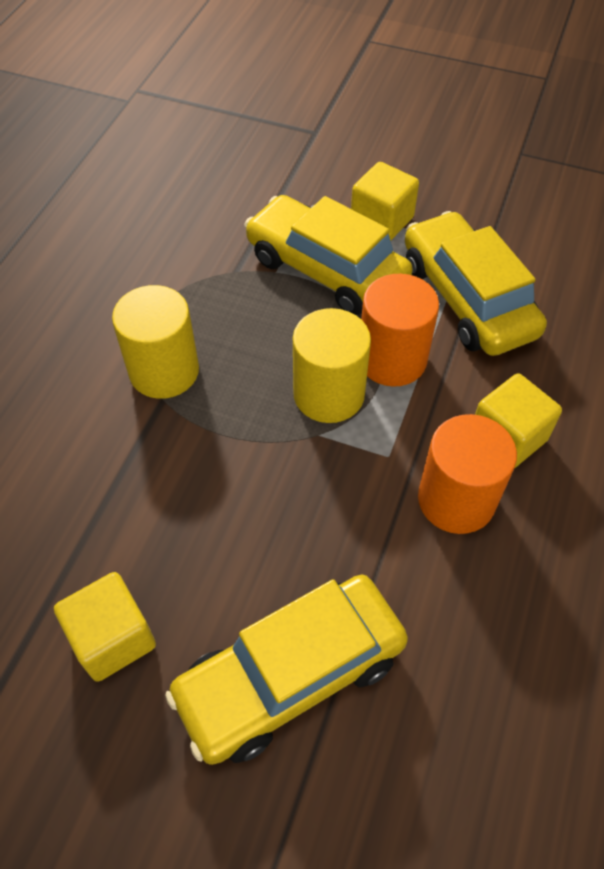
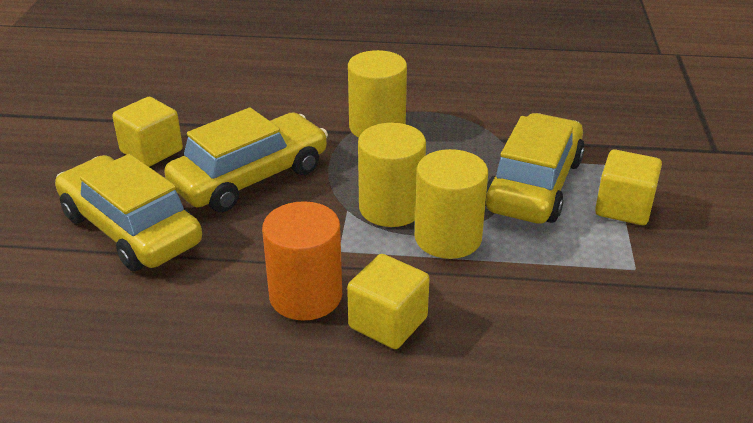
camera: 75 degrees right, 20 degrees down
(392, 359) = (448, 237): orange cylinder -> yellow cylinder
(467, 298) = (555, 277): yellow car -> yellow car (250, 177)

